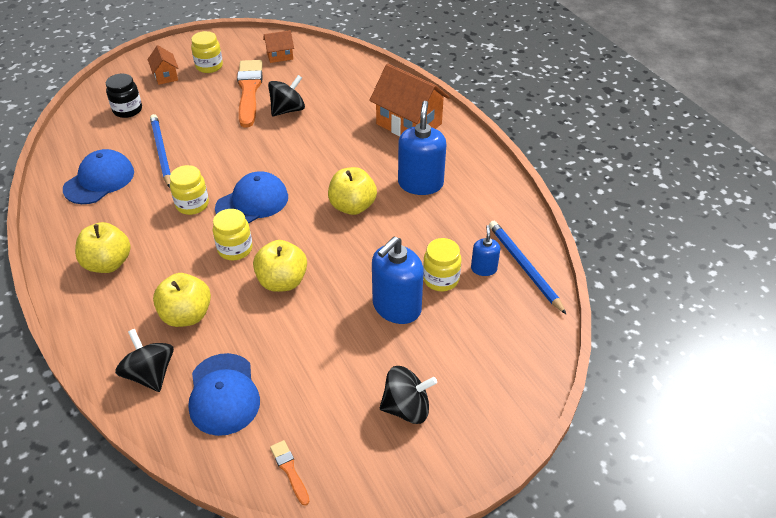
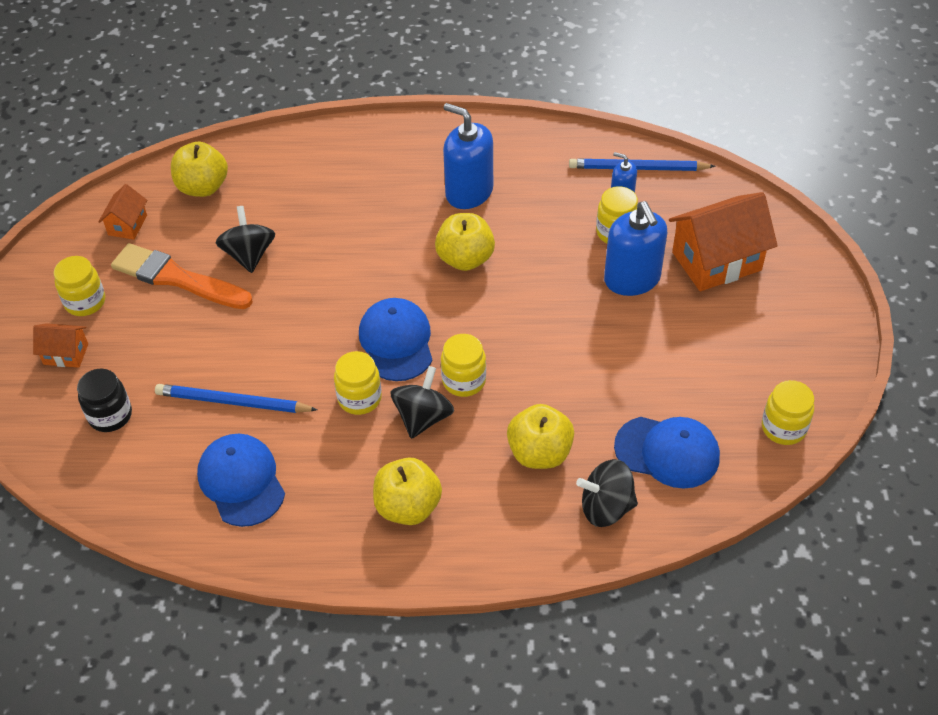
camera: 60 degrees left, 5 degrees up
(282, 281) = (540, 356): yellow apple -> yellow apple (203, 187)
(290, 470) = (783, 428): orange brush -> yellow jar
(406, 408) = (757, 319): black spinning top -> black spinning top (423, 417)
(409, 124) = (363, 162): orange house -> orange house (716, 261)

